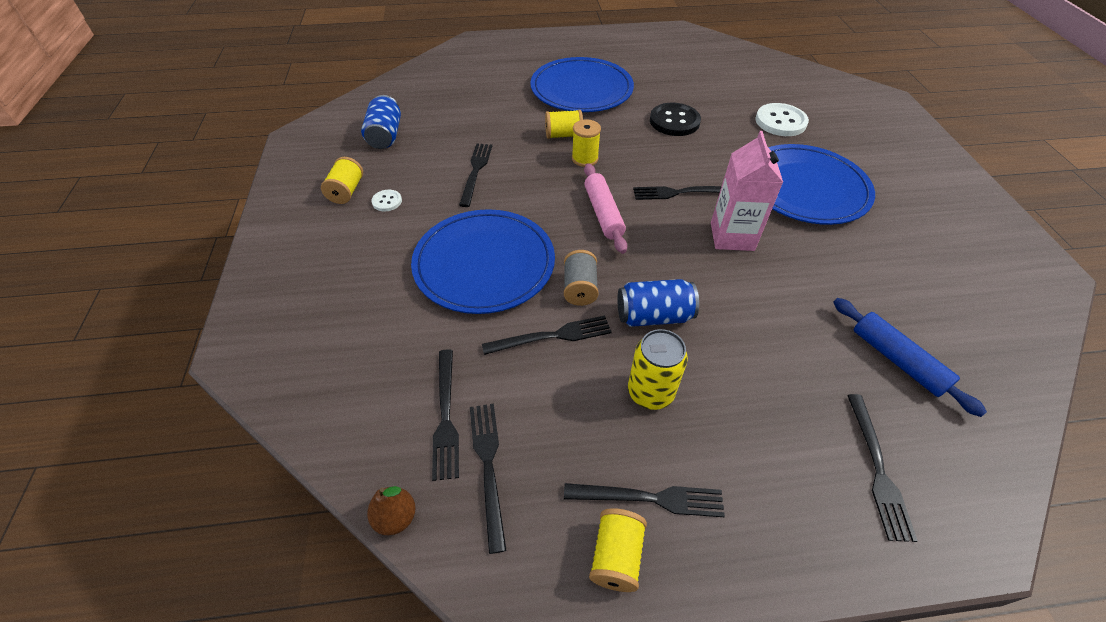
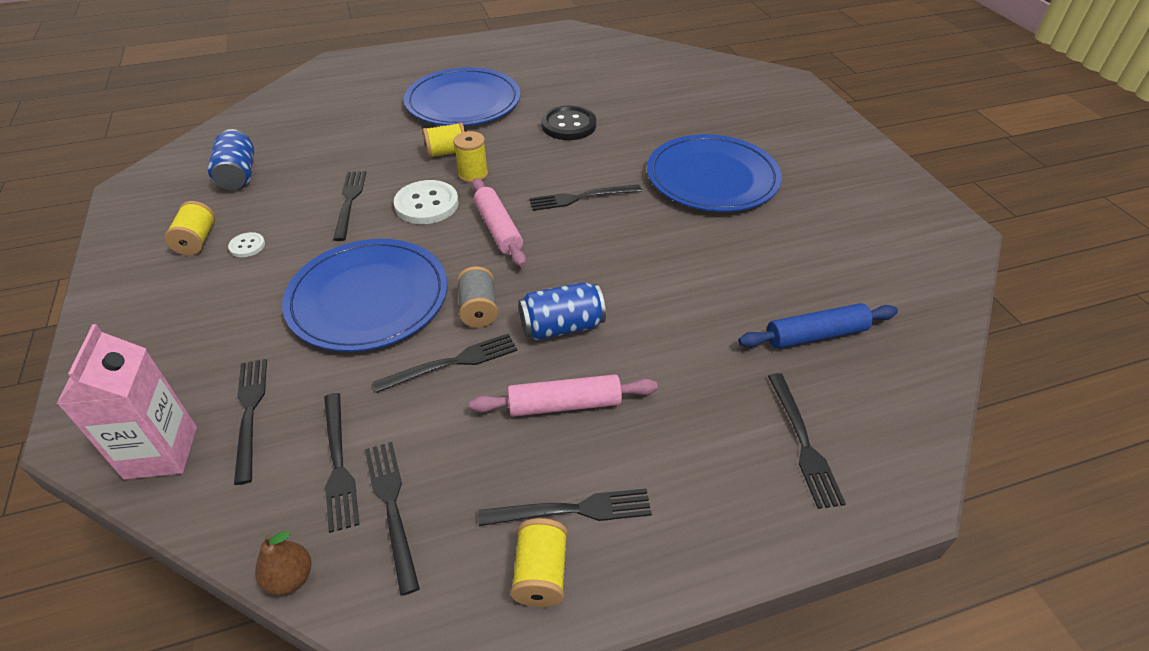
camera: 10 degrees left, 5 degrees down
(375, 357) = (250, 413): none -> black fork
(650, 392) = (564, 404): yellow can -> pink rolling pin
(732, 236) = (639, 236): pink carton -> pink carton (161, 452)
(780, 122) = (681, 114): white button -> white button (426, 204)
(897, 360) = (815, 335): blue rolling pin -> blue rolling pin turned 60 degrees counterclockwise

